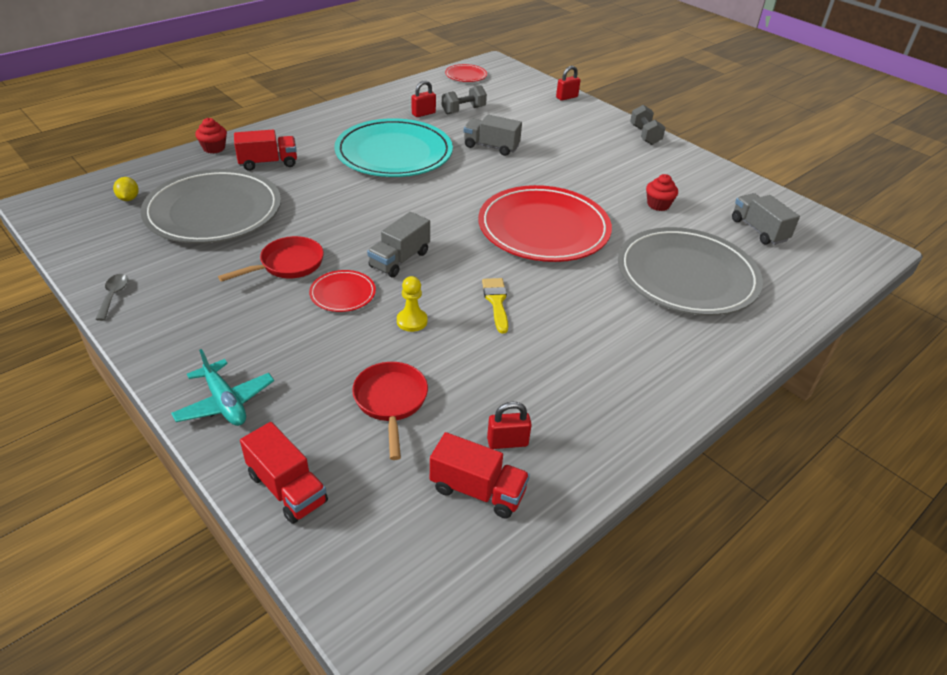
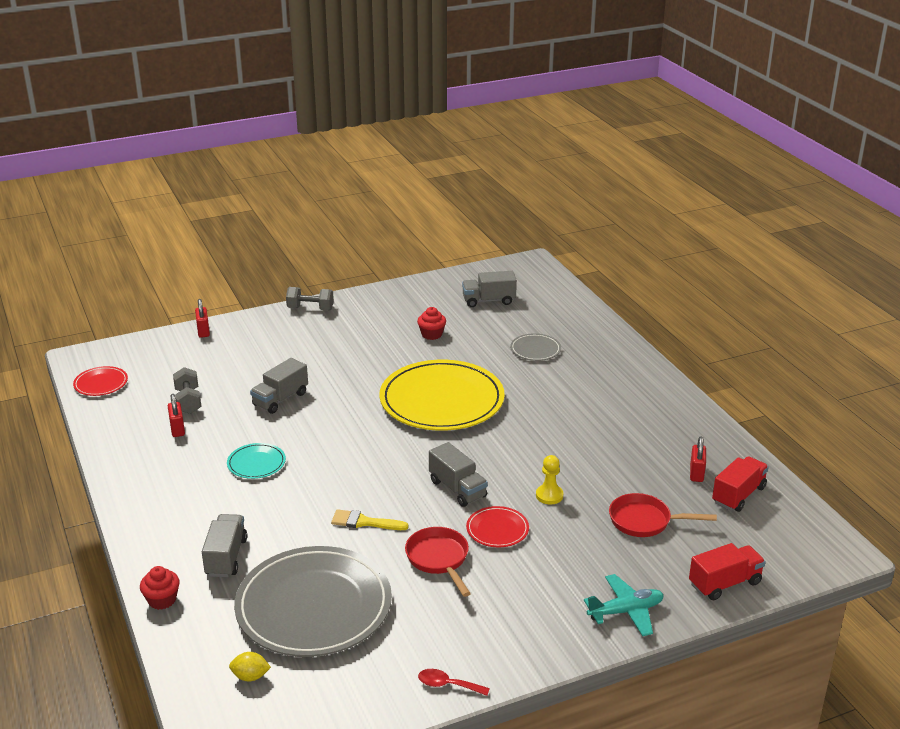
camera: 70 degrees left, 10 degrees down
(114, 295) = (447, 685): grey spoon -> red spoon
(268, 163) = (226, 557): red truck -> grey truck
(394, 153) = (256, 463): turquoise plate -> turquoise plate, size x0.43
(496, 302) = (538, 447): yellow brush -> yellow brush (364, 522)
(543, 228) = (442, 400): red plate -> yellow plate
(687, 276) = (535, 349): grey plate -> grey plate, size x0.43

